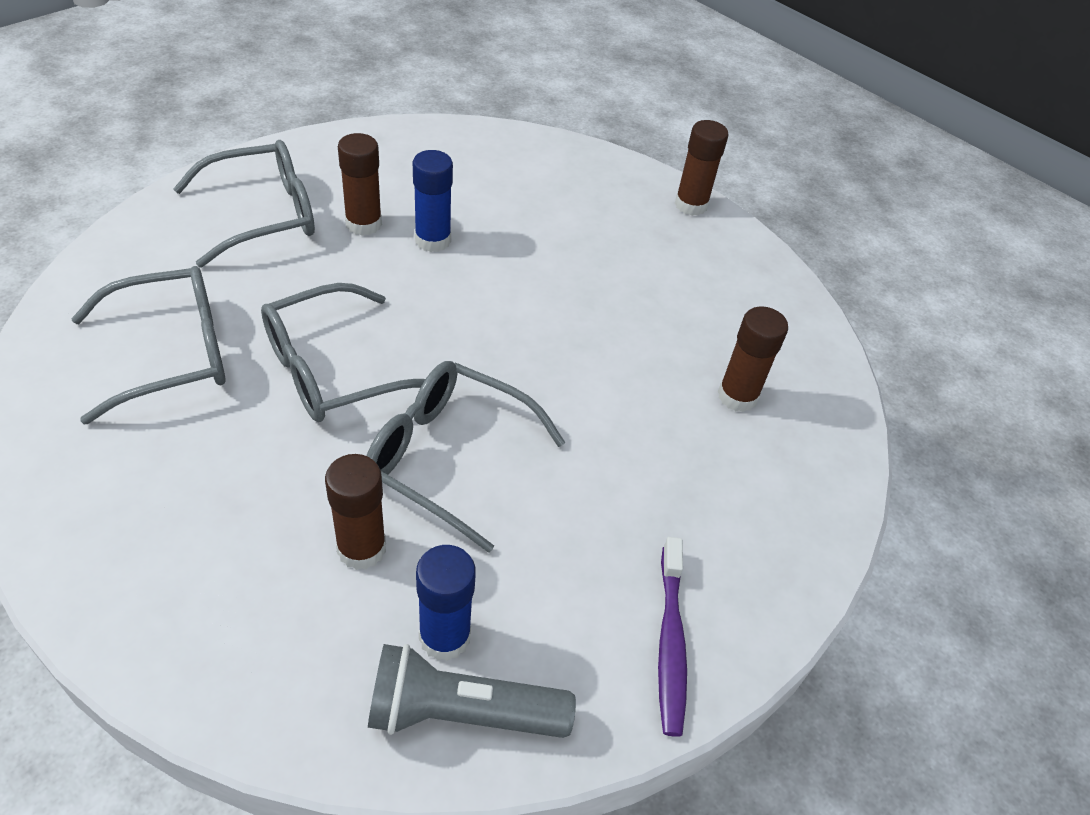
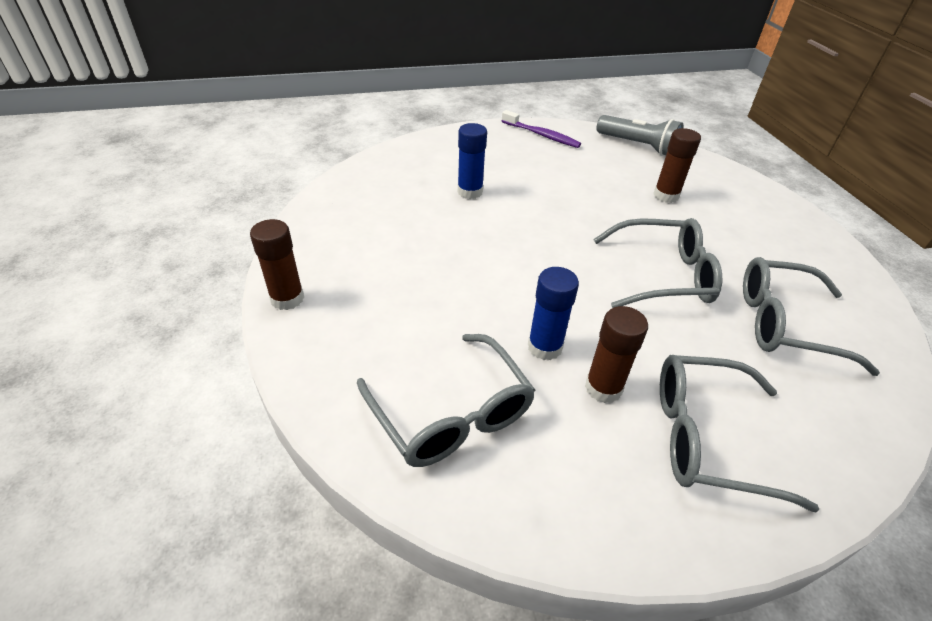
camera: 145 degrees left, 5 degrees down
(444, 637) = (636, 162): blue glue stick -> blue glue stick (470, 192)
(449, 457) = (605, 212): grey glasses -> grey glasses (451, 413)
(670, 642) = (542, 135): purple toothbrush -> purple toothbrush turned 90 degrees clockwise
(737, 396) = (418, 185): brown glue stick -> none

